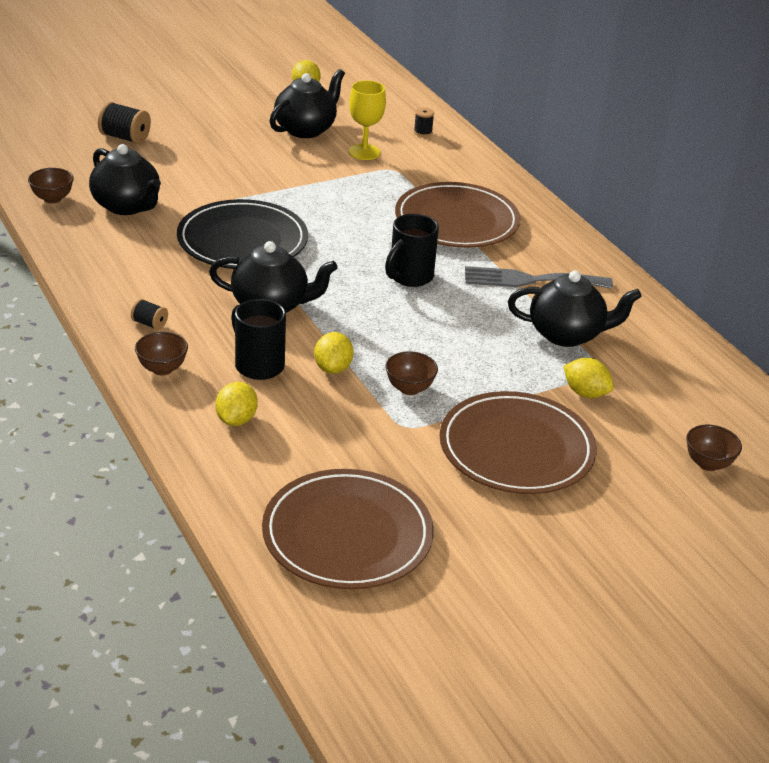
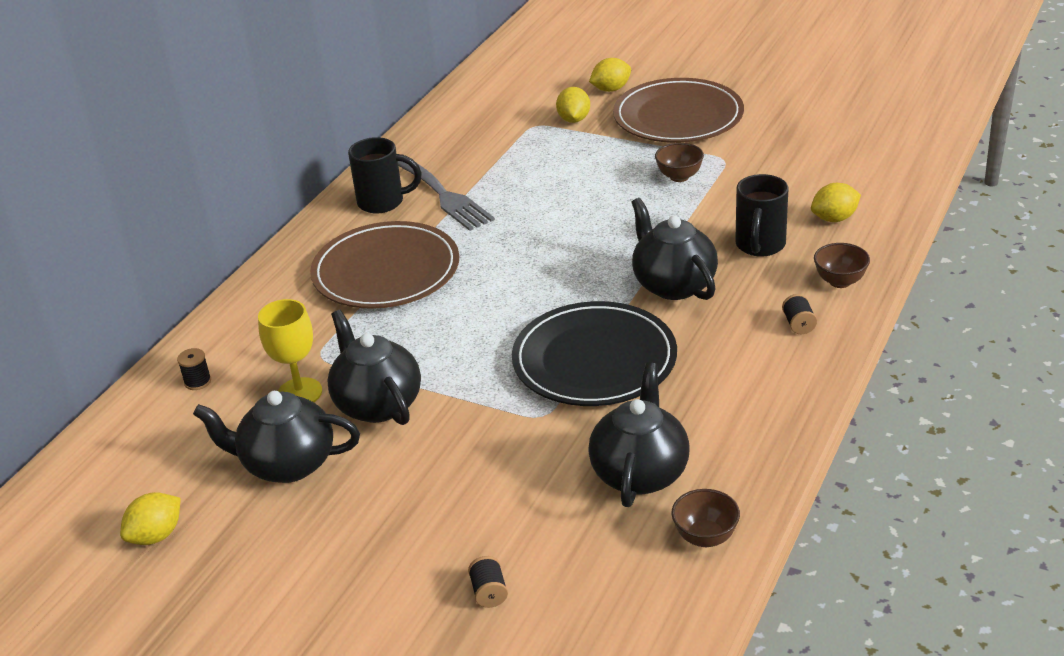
camera: 120 degrees left, 0 degrees up
(125, 137) = (489, 592): black spool -> black spool, size x0.58
(333, 368) = (708, 215): yellow lemon -> yellow lemon (611, 89)
(347, 534) = (859, 129): brown plate -> none
(409, 277) = (524, 247): black mug -> black mug (383, 202)
(567, 334) = (506, 152): black teapot -> black teapot (377, 404)
(708, 464) = (587, 61): brown bowl -> none

